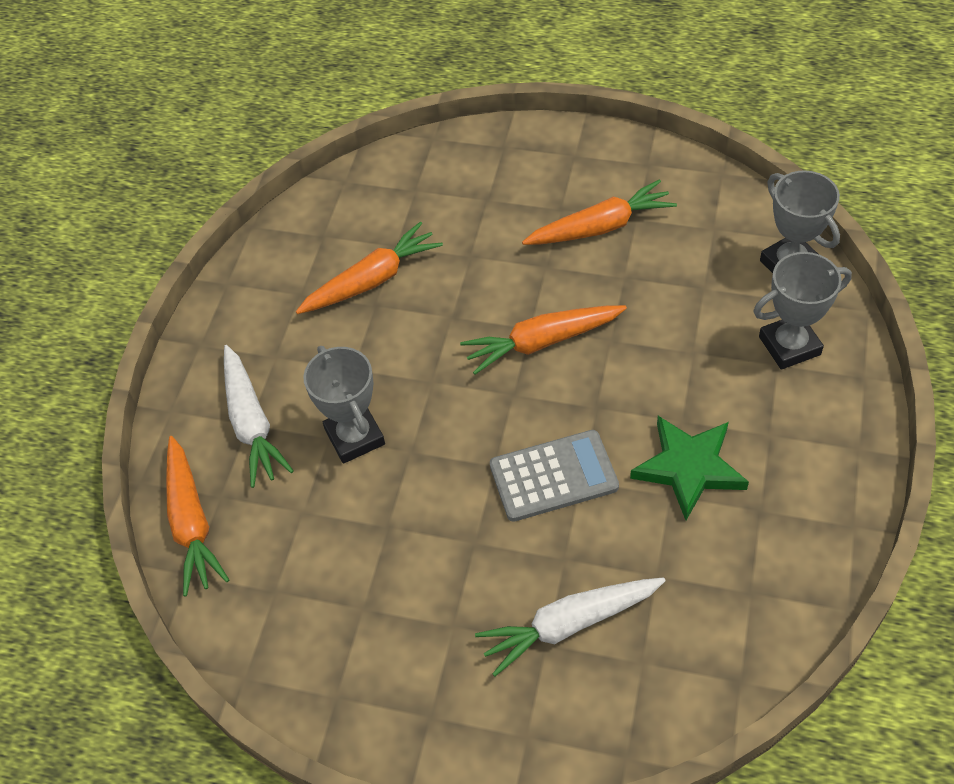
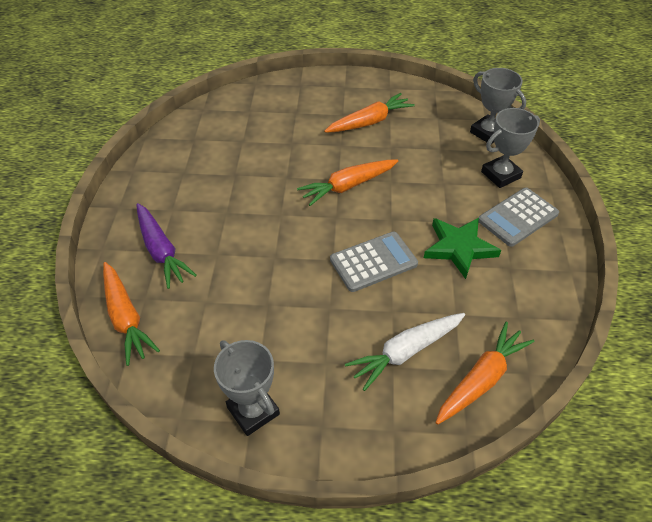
camera: 15 degrees left, 5 degrees down
(251, 423) = (161, 251): white carrot -> purple carrot
(354, 437) = (235, 252): grey trophy -> grey trophy (253, 411)
(372, 280) = (230, 161): orange carrot -> orange carrot (481, 379)
(796, 425) = (518, 217): none -> grey calculator

